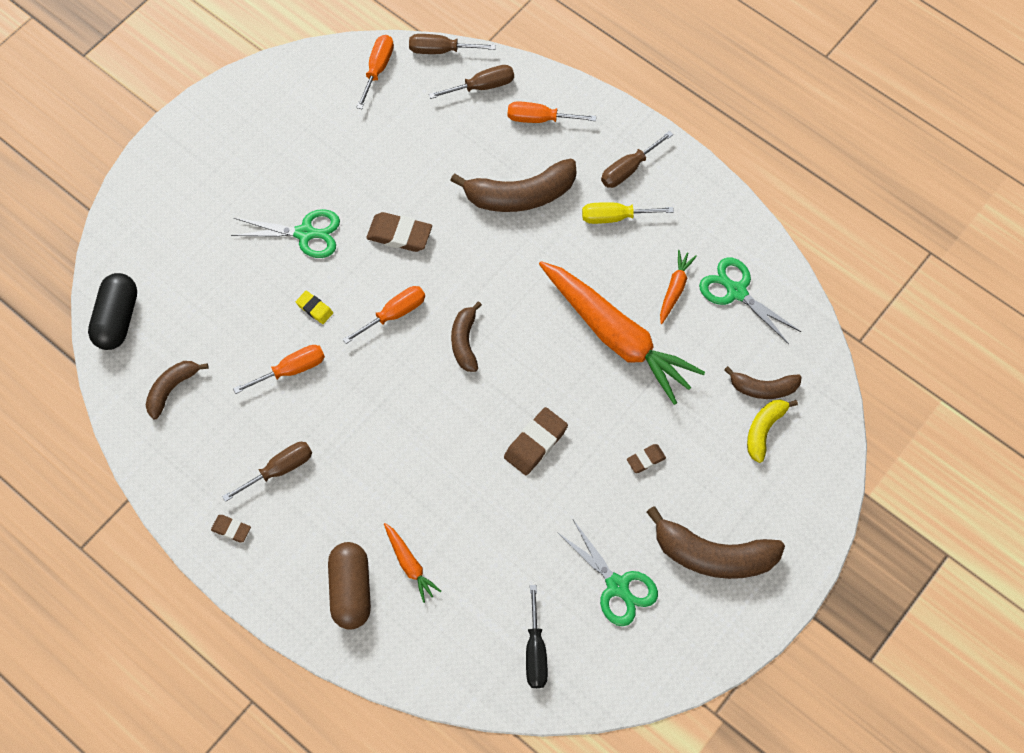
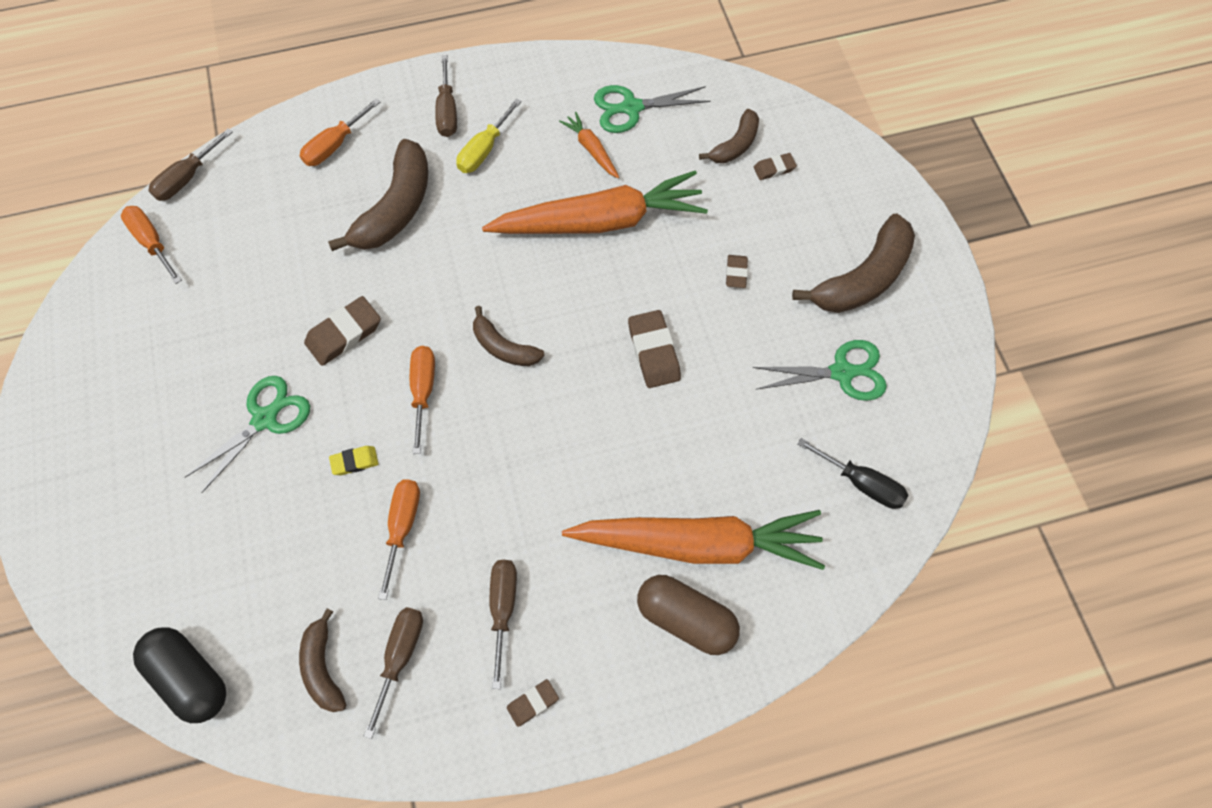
camera: 55 degrees left, 0 degrees up
(409, 564) = (696, 543): orange carrot -> orange carrot, size x2.35
(482, 86) = (258, 169): brown screwdriver -> brown screwdriver (400, 656)
(764, 430) = (774, 169): yellow banana -> brown eraser

